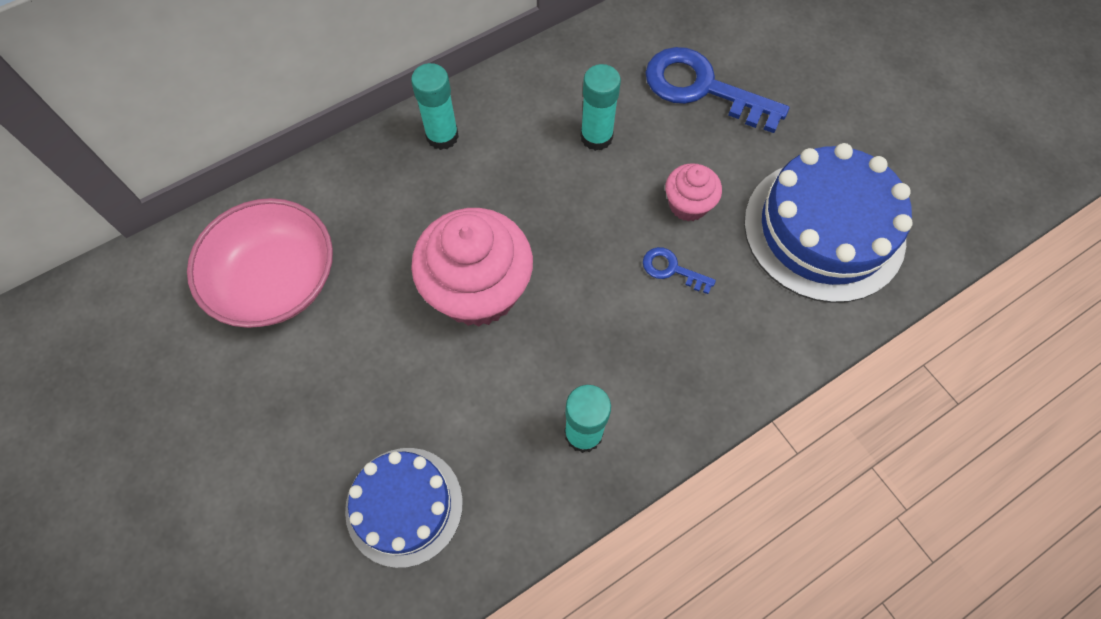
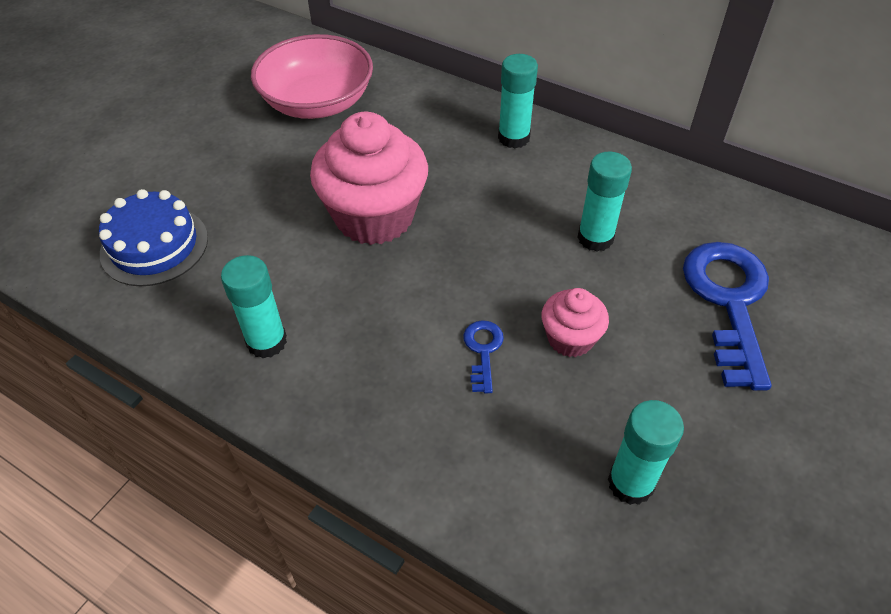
camera: 65 degrees right, 15 degrees down
(824, 230) = (630, 483): blue cake -> turquoise glue stick

